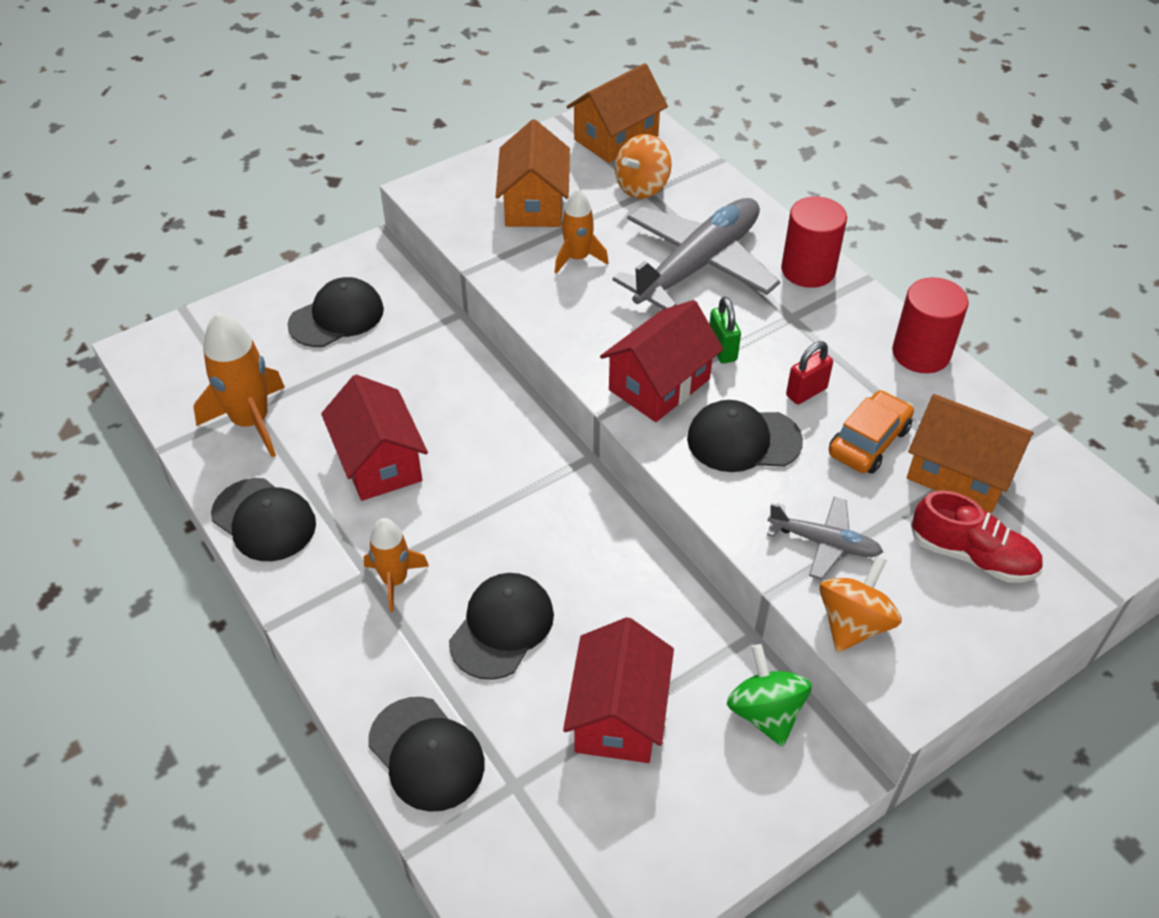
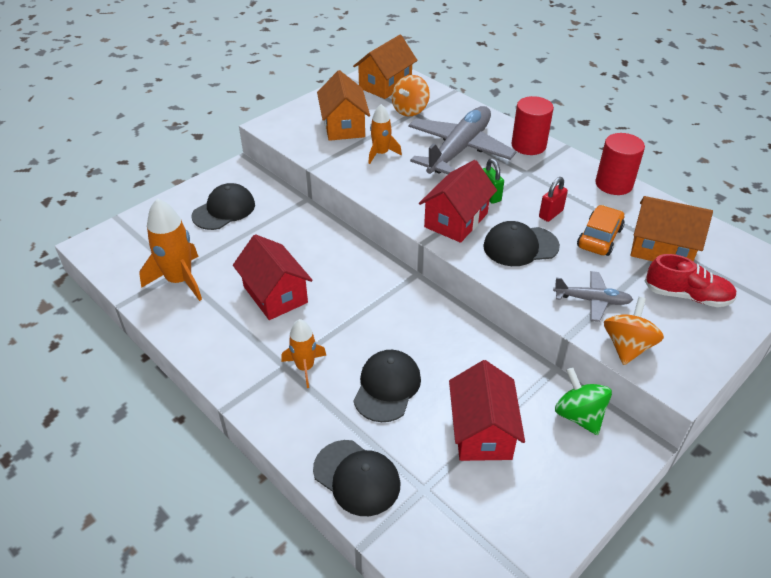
camera: 10 degrees left, 5 degrees down
(264, 520) = (203, 341): black cap -> none

